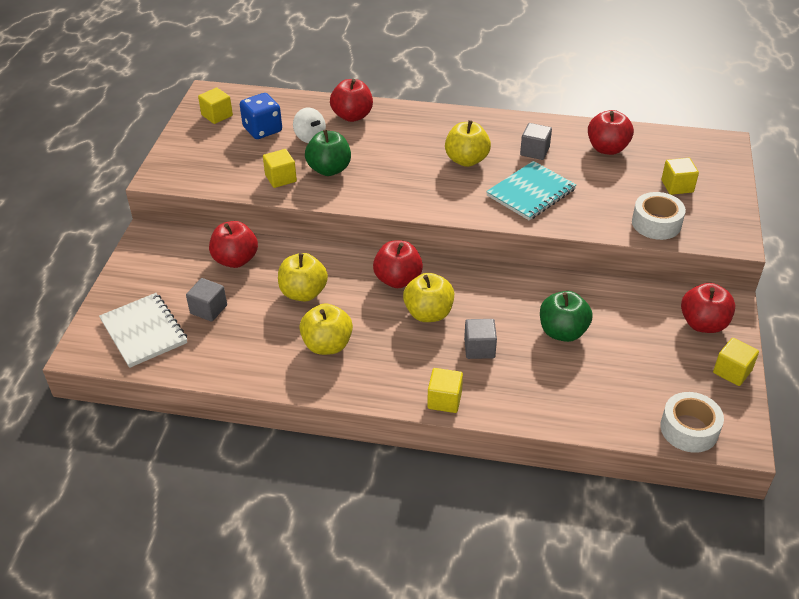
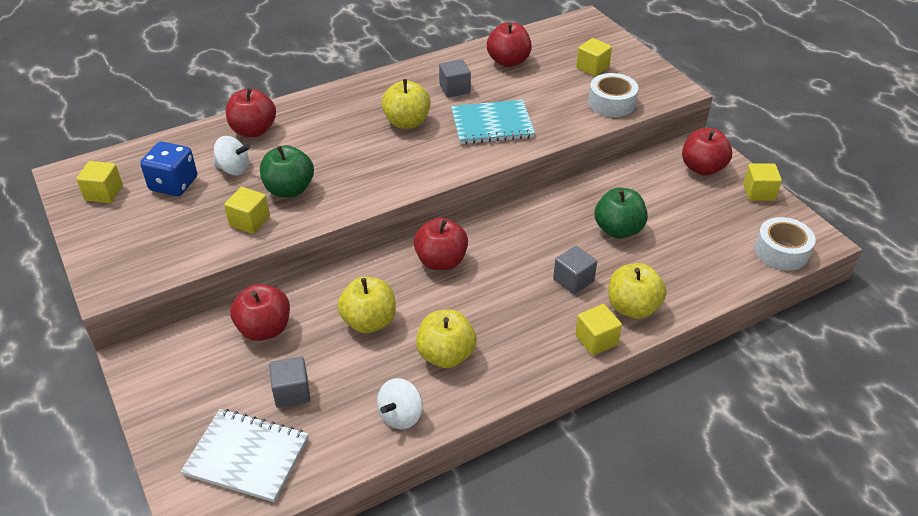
camera: 40 degrees left, 0 degrees up
(255, 365) = (400, 416): none -> white spinning top
(428, 313) = (500, 275): yellow apple -> yellow apple (632, 307)
(531, 192) = (492, 124): turquoise notebook -> turquoise notebook turned 75 degrees clockwise

